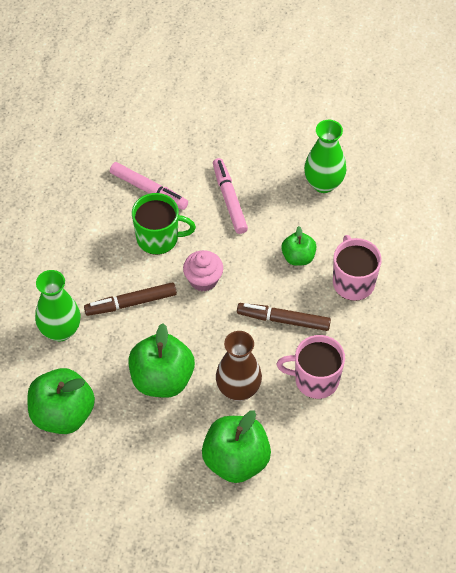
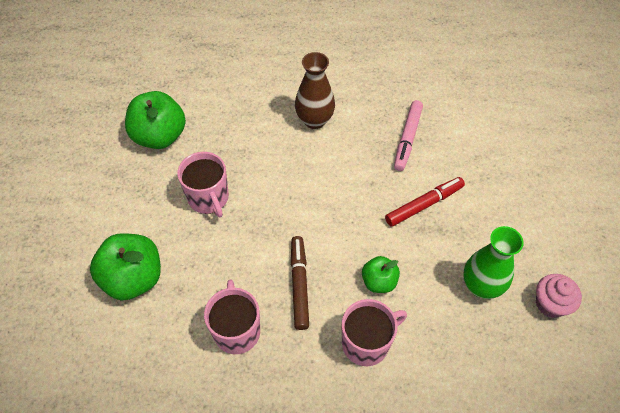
camera: 75 degrees right, 0 degrees up
(60, 330) = (240, 114): green vase -> none
(131, 303) = (281, 155): brown marker -> none
(158, 238) = (357, 159): green mug -> none
(162, 379) = (208, 198): green apple -> pink mug
(203, 279) = (324, 205): pink cupcake -> pink cupcake (550, 303)
(229, 199) = (424, 205): pink marker -> red marker
(238, 389) = (210, 262): brown vase -> brown vase (314, 120)

